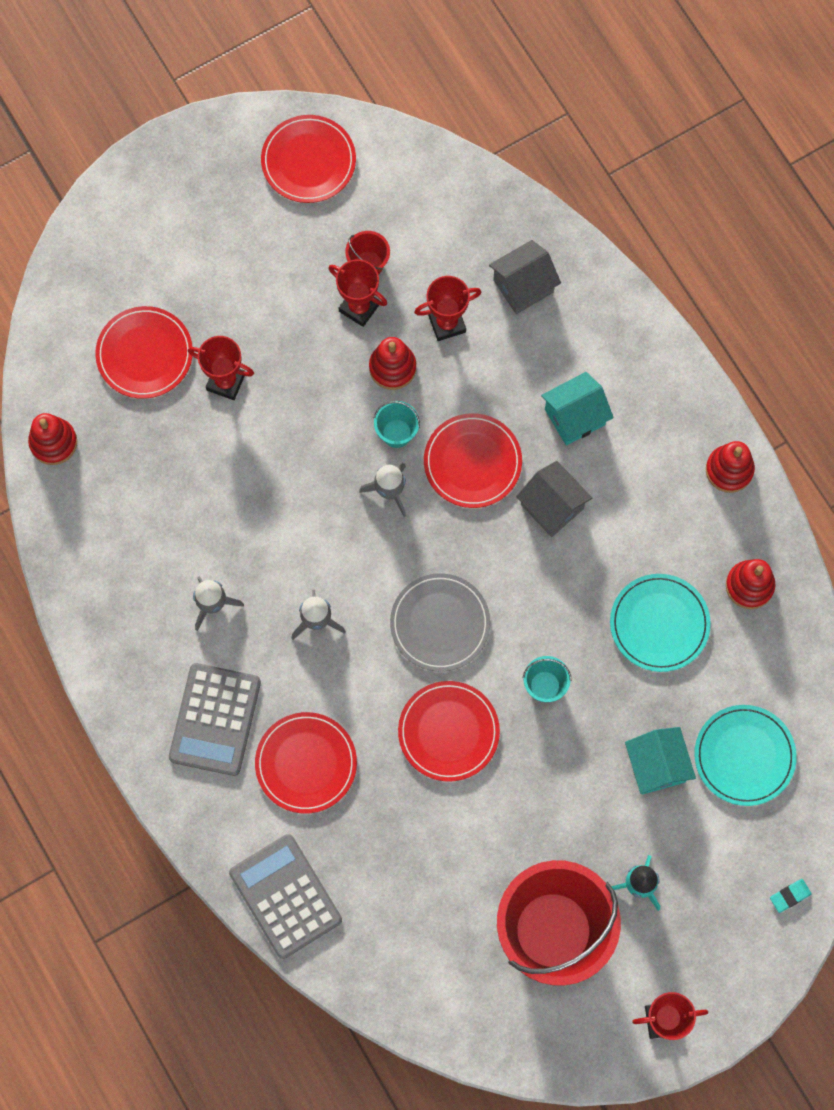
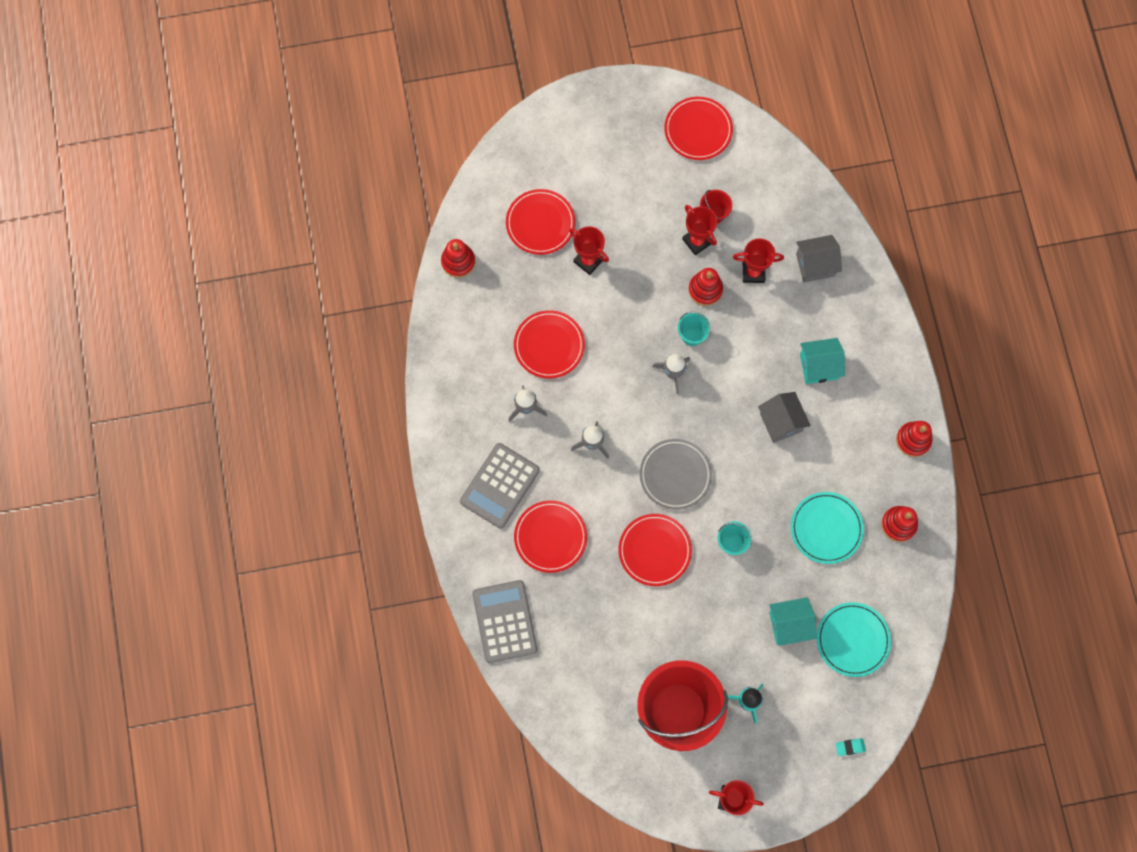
camera: 20 degrees right, 0 degrees up
(472, 462) = (737, 373): red plate -> red plate (549, 345)
(656, 766) = (789, 625): turquoise house -> turquoise house turned 75 degrees clockwise

